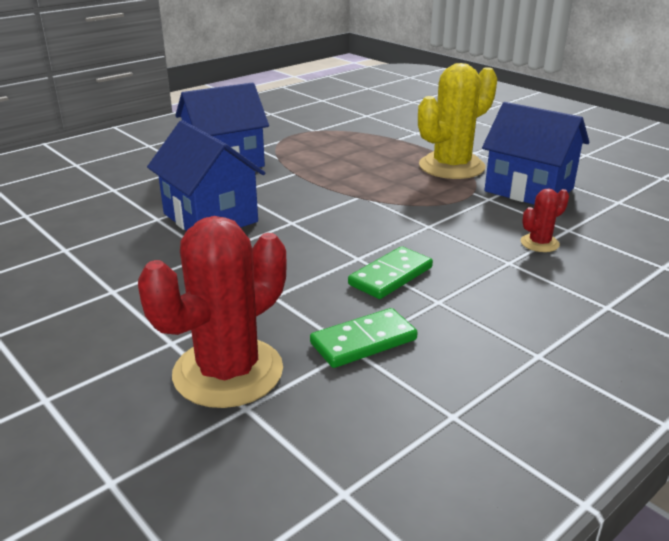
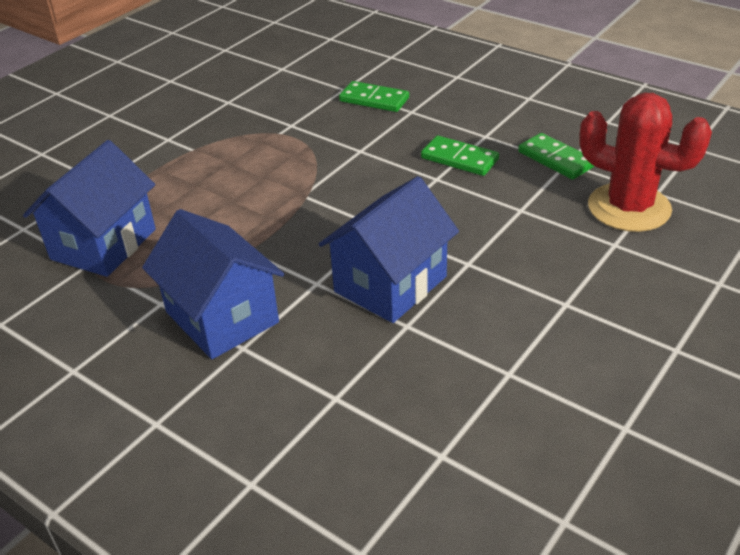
camera: 100 degrees left, 10 degrees up
(451, 166) = (213, 149): yellow cactus -> none
(529, 190) = (266, 106): blue house -> blue house (104, 244)
(539, 243) = (374, 100): red cactus -> green domino

